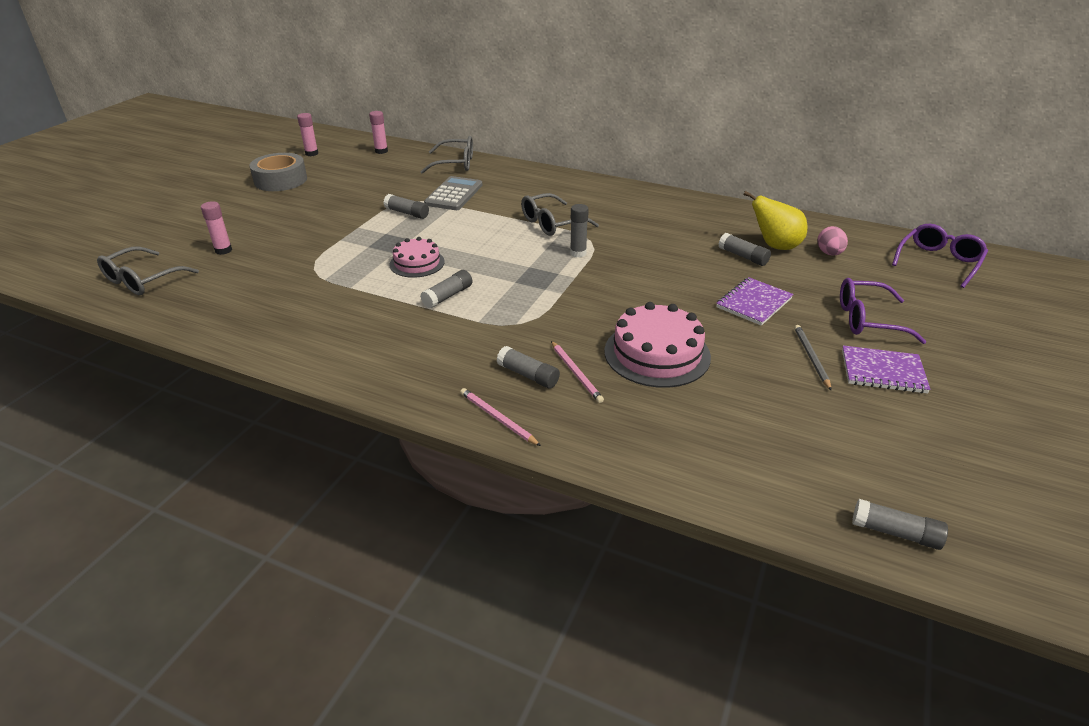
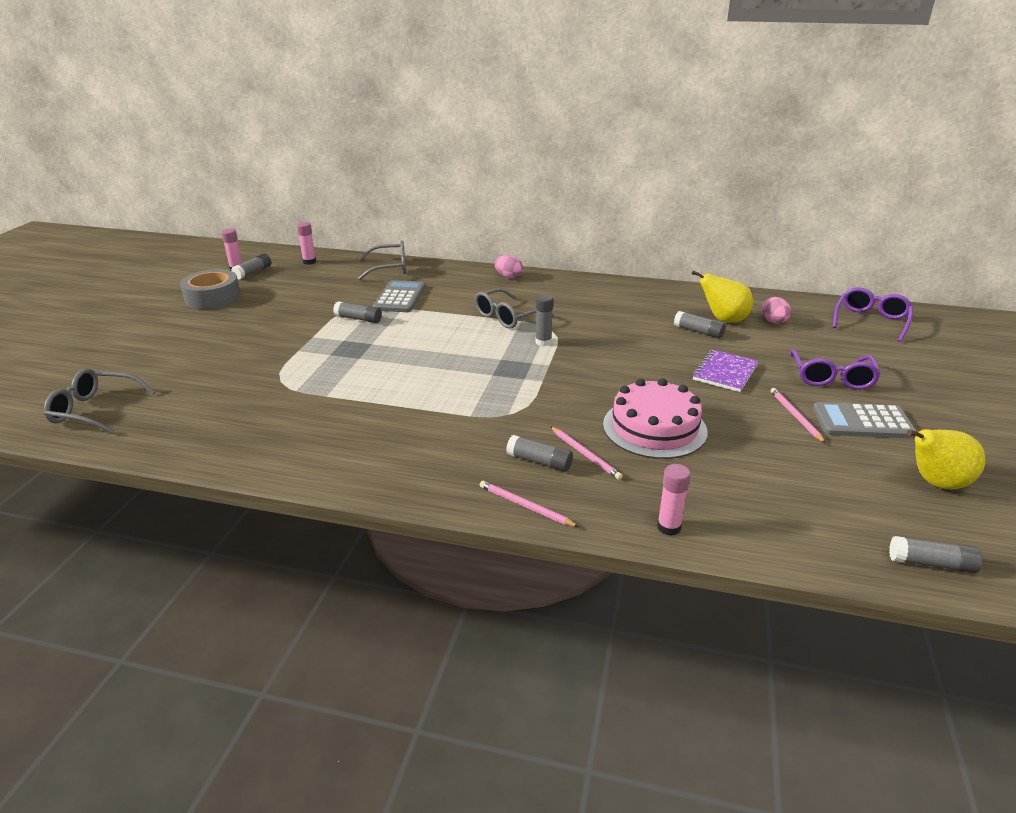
camera: 10 degrees left, 5 degrees down
(143, 280) = (95, 410): grey glasses -> grey glasses turned 75 degrees clockwise
(223, 250) = (175, 372): pink glue stick -> pink glue stick (669, 527)
(417, 263) = (387, 366): pink cake -> none
(448, 296) = (430, 394): grey glue stick -> grey glue stick (253, 272)
(568, 181) = (508, 277): none -> pink egg
(811, 357) = (795, 416): grey pencil -> pink pencil
(868, 320) = (831, 377): purple glasses -> purple glasses turned 75 degrees counterclockwise
(883, 372) = (862, 422): purple notebook -> grey calculator
(937, 447) = (935, 483): none -> yellow pear

